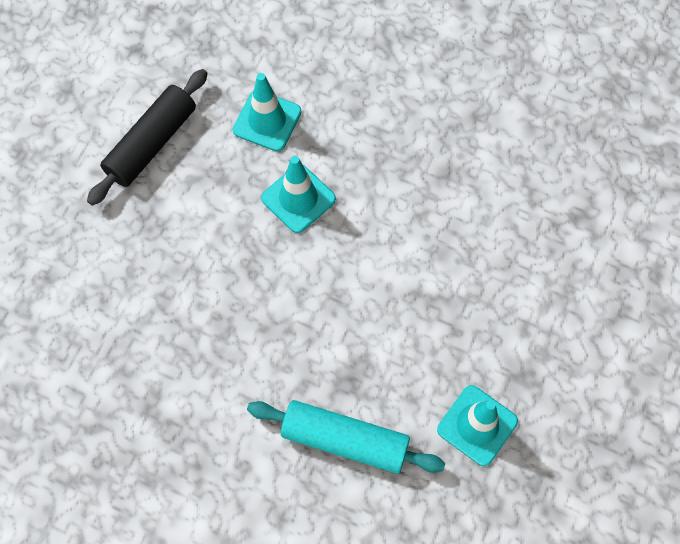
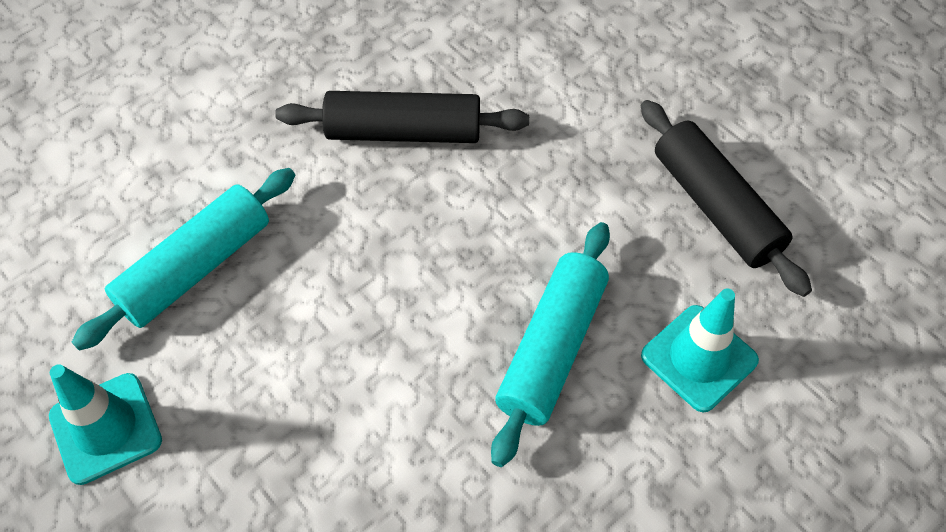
camera: 115 degrees right, 10 degrees down
(170, 360) = (403, 132): none -> black rolling pin
(298, 198) = (551, 348): turquoise traffic cone -> turquoise rolling pin

